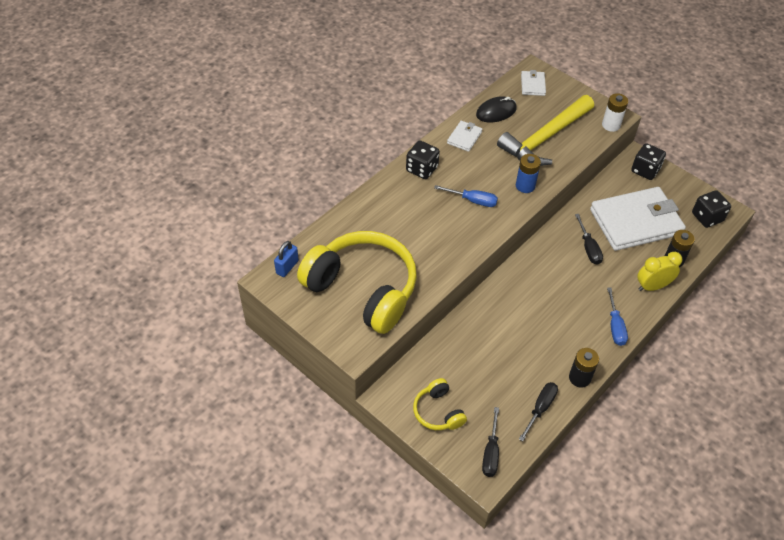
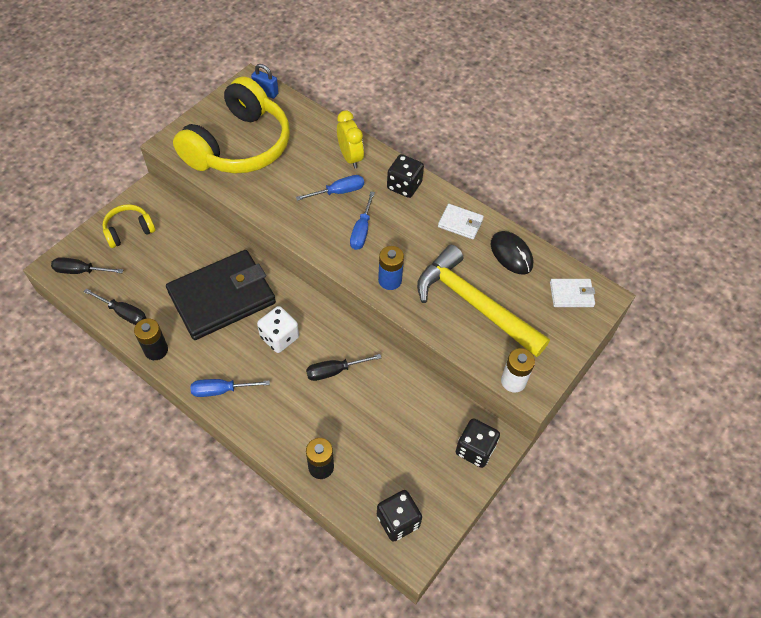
camera: 85 degrees right, 5 degrees up
(427, 214) = (339, 192): none -> blue screwdriver
(519, 327) = (222, 297): none -> black wallet
(559, 284) = (279, 337): none -> white dice
(635, 222) = (381, 428): white wallet -> none
(652, 286) = (278, 437): yellow clock -> yellow clock (350, 157)

